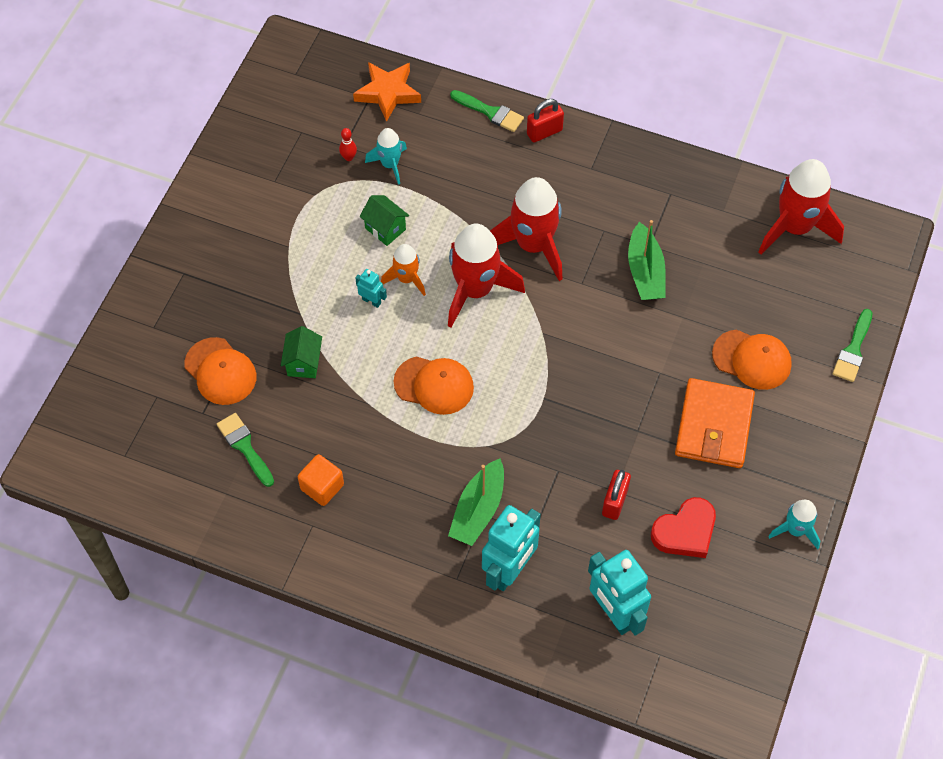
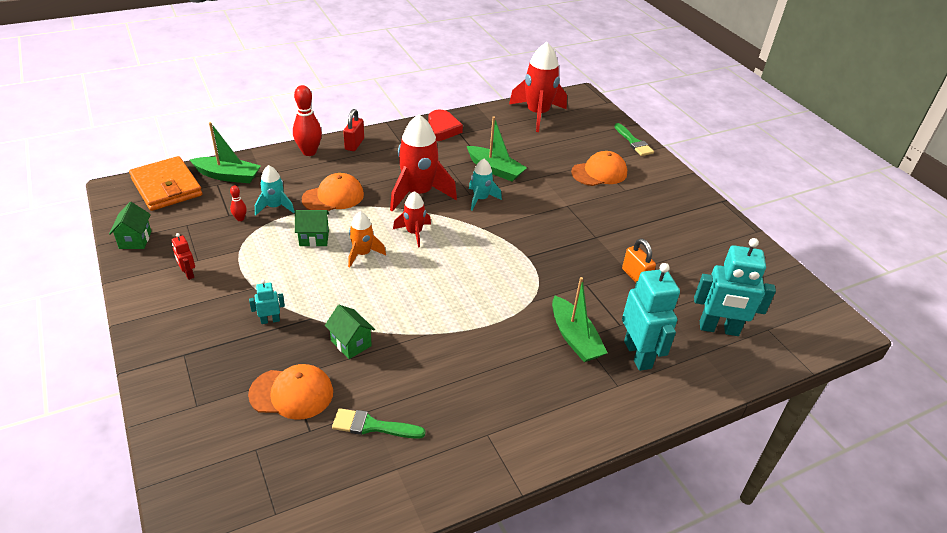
camera: 50 degrees left, 20 degrees down
(249, 121) = (135, 240): none -> green house
(254, 191) = (188, 274): none -> red robot
(322, 487) = (462, 405): orange cube -> none
(371, 301) = (354, 279): turquoise robot -> turquoise robot (270, 320)
(388, 93) = (228, 176): orange star -> green boat
(434, 385) = (455, 294): orange cap -> orange cap (333, 197)
(475, 290) = (414, 233): red rocket -> red rocket, size x0.54
(490, 112) = (309, 152): green brush -> red bowling pin
(615, 502) = (635, 276): red padlock -> orange padlock
(685, 531) = (687, 263): red heart -> red heart (441, 129)
(713, 426) = (626, 210): orange wallet -> orange wallet (166, 187)
(795, 530) = (727, 225): turquoise rocket -> turquoise rocket (480, 199)

